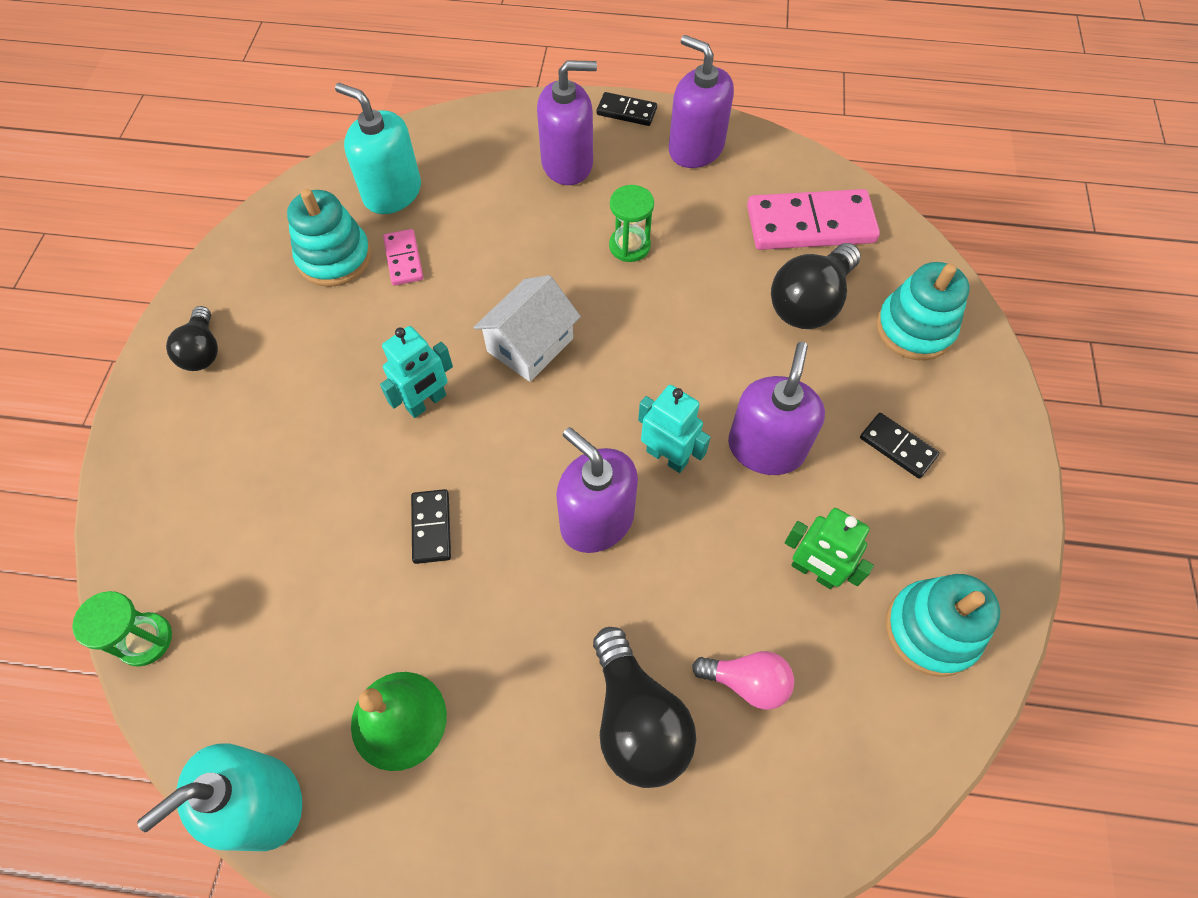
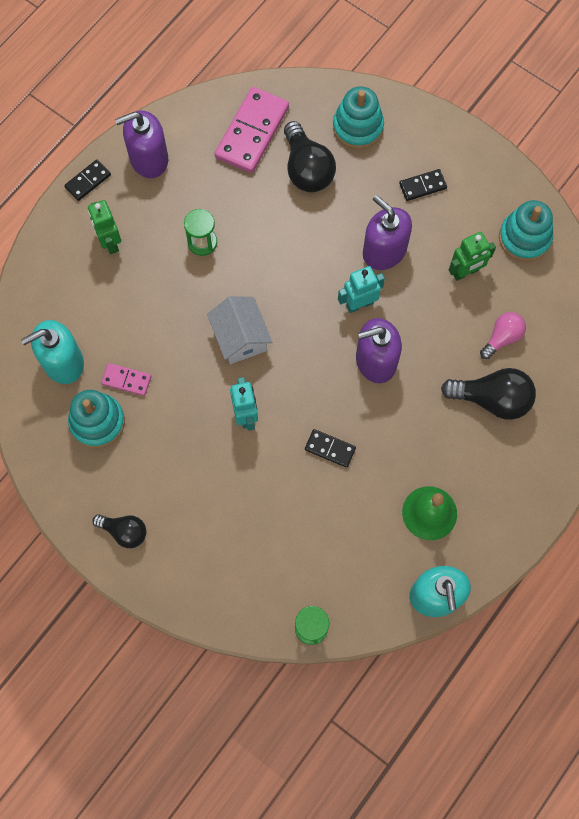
camera: 60 degrees left, 10 degrees up
(567, 163) = (110, 242): purple soap dispenser -> green robot

